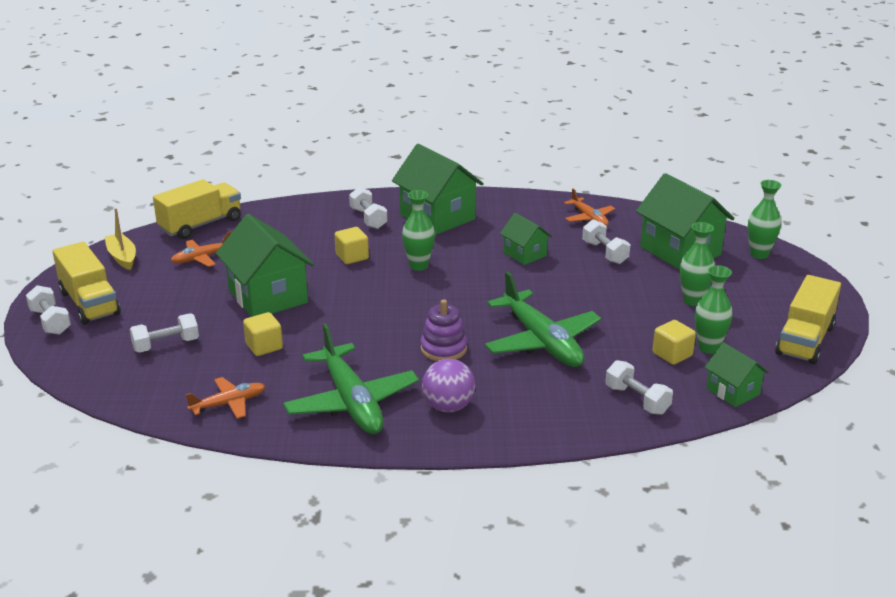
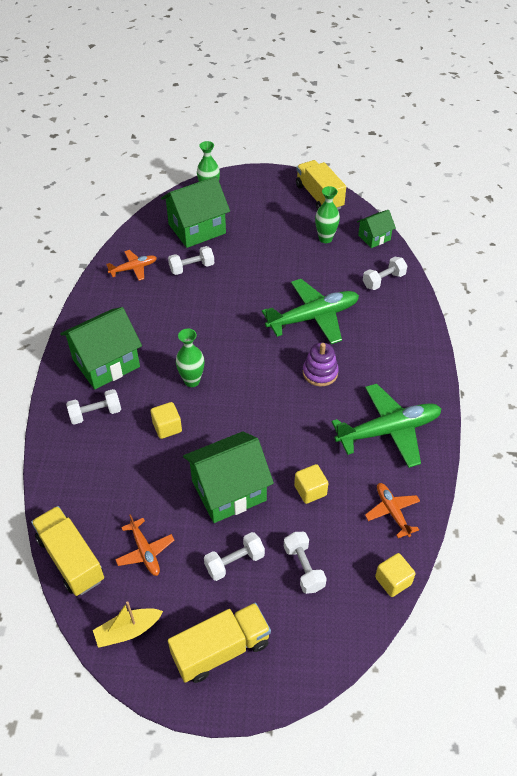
camera: 85 degrees left, 20 degrees up
(50, 322) = (254, 683): white dumbbell -> white dumbbell (234, 562)
(448, 406) = (393, 375): purple ball -> none
(525, 254) = (185, 313): green house -> none
(672, 354) = (332, 256): yellow cube -> yellow cube (393, 581)
(693, 301) = (267, 235): green vase -> none
(805, 340) = (319, 197): yellow truck -> yellow truck turned 150 degrees counterclockwise

